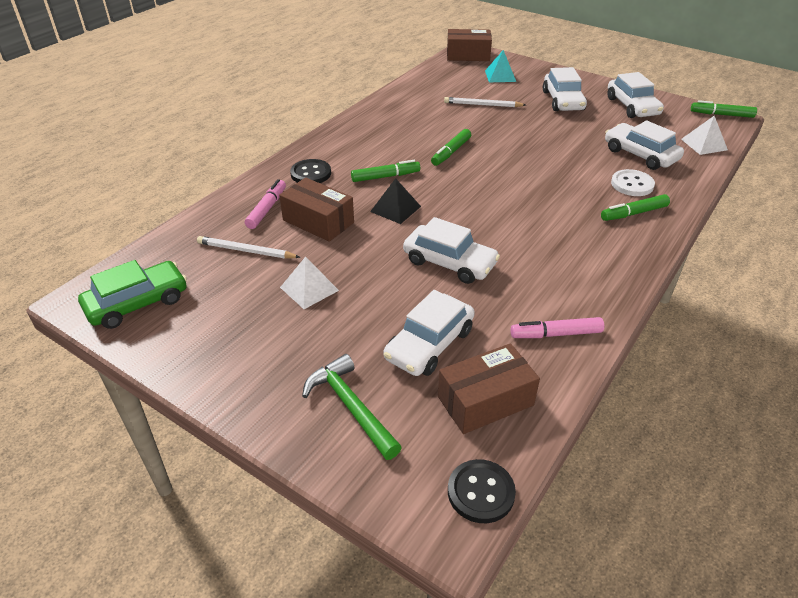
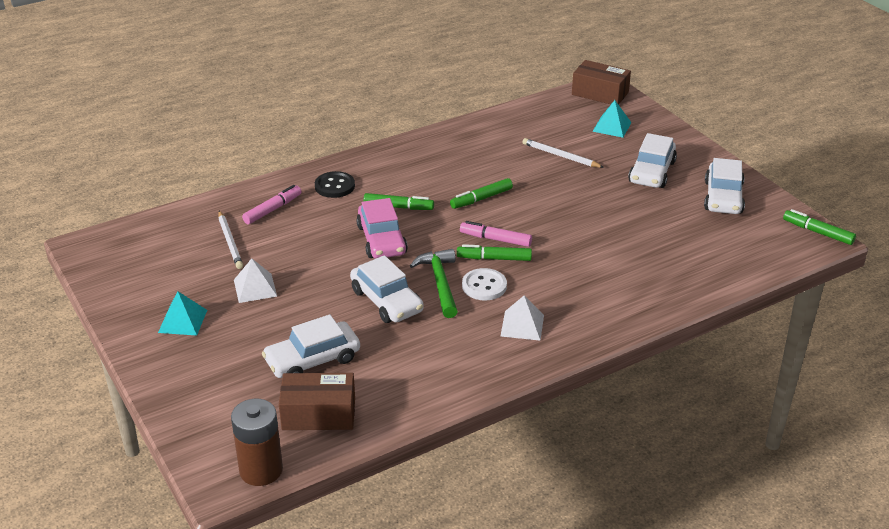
camera: 25 degrees right, 5 degrees down
(137, 303) = (121, 260): green car -> none
(246, 251) = (230, 242): white pencil -> white pencil turned 150 degrees counterclockwise
(256, 348) = (182, 321): none -> turquoise pyramid
(318, 221) = (306, 233): brown box -> none
(351, 407) = (217, 384): green hammer -> green hammer (440, 283)
(395, 209) = (381, 240): black pyramid -> pink car
(480, 492) = (261, 470): black button -> brown battery
(556, 334) = (421, 385): pink marker -> pink marker (495, 239)
(632, 184) = (630, 279): white button -> white button (484, 286)
(633, 213) = (600, 307): green marker -> green marker (494, 258)
(640, 155) = (673, 252): white car -> none
(704, 144) = (756, 259): white pyramid -> white pyramid (522, 325)

